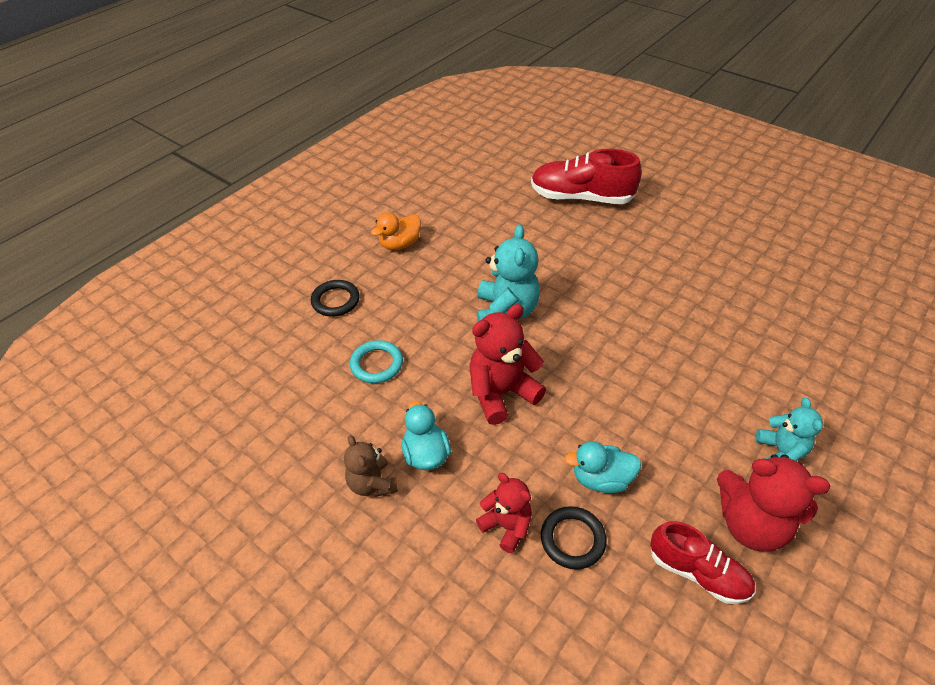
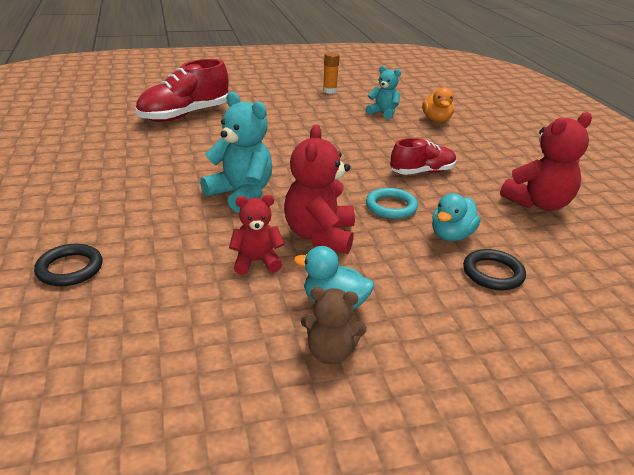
camera: 55 degrees left, 15 degrees down
(377, 364) = (192, 282): turquoise ring -> turquoise ring (391, 207)
(400, 244) = (72, 202): orange duck -> orange duck (436, 120)
(506, 526) = (452, 297): red teddy bear -> red teddy bear (256, 261)
(697, 572) = (560, 239): red shoe -> red shoe (422, 172)
(766, 239) = (329, 91): none -> orange glue stick
(780, 451) = (494, 168): turquoise teddy bear -> turquoise teddy bear (383, 113)

